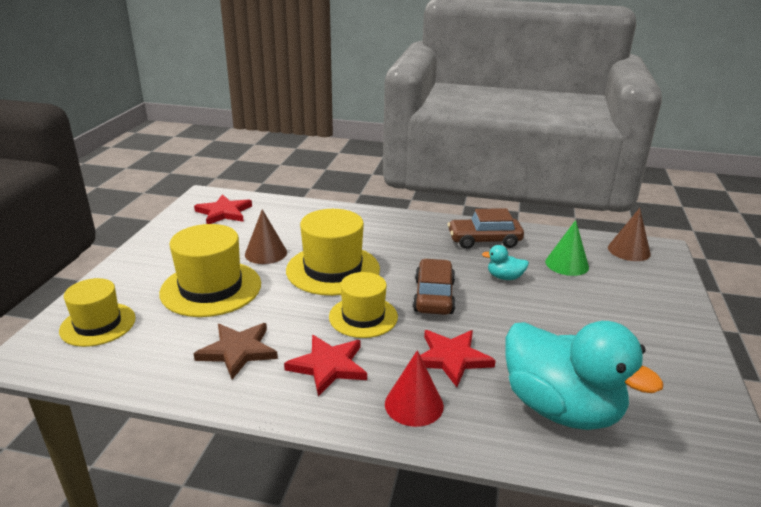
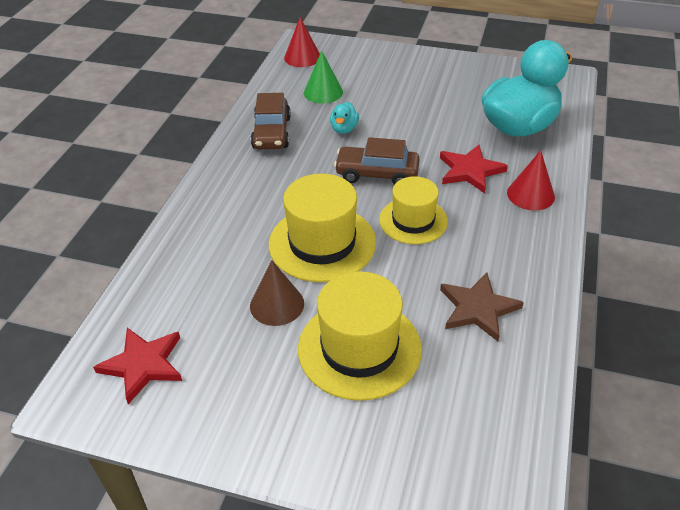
camera: 85 degrees left, 15 degrees up
(98, 324) = (442, 451): yellow hat -> none
(328, 366) = (491, 243): red star -> none
(629, 250) = (302, 57): brown cone -> red cone

